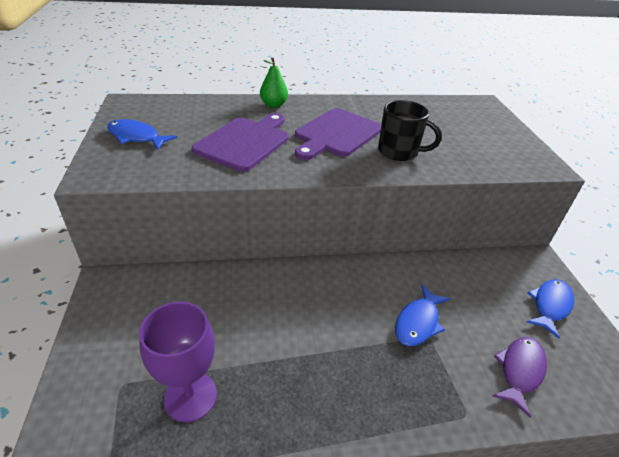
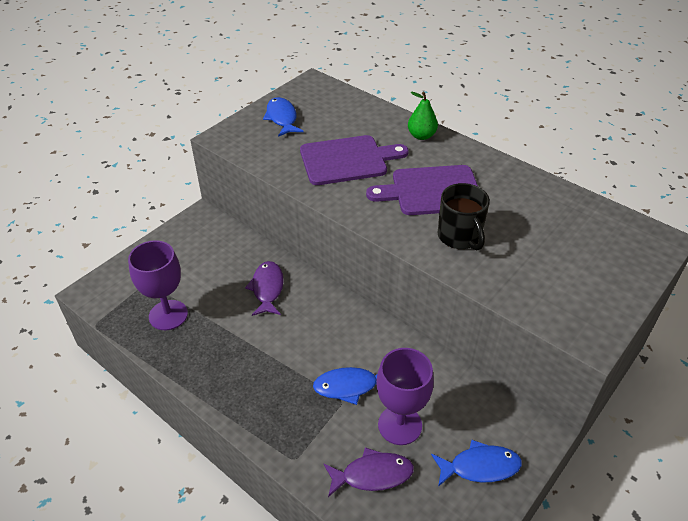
camera: 50 degrees right, 5 degrees up
(256, 299) = (267, 288): none -> purple fish
(481, 320) = (400, 425): none -> purple goblet

